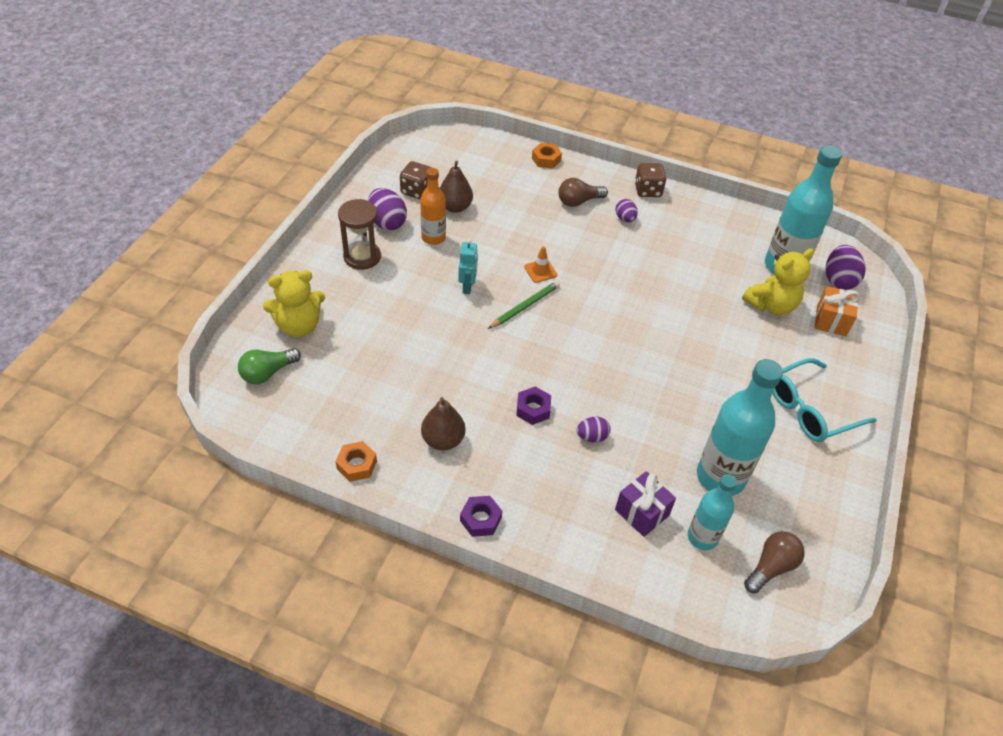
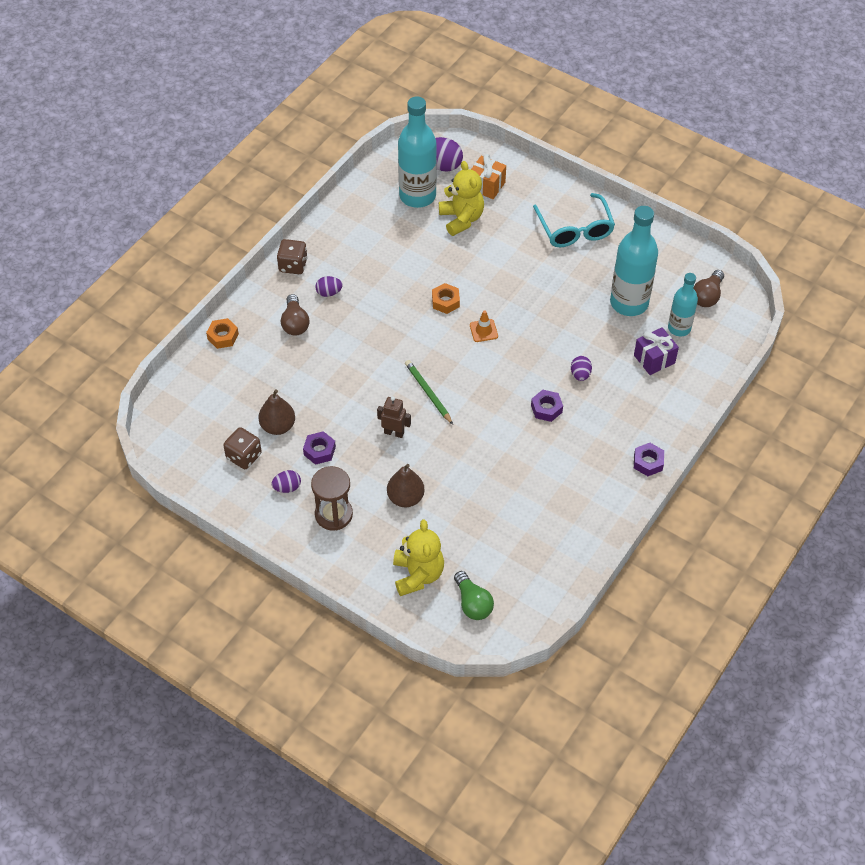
camera: 75 degrees left, 5 degrees up
(357, 465) = (585, 541): orange nut -> orange nut (445, 301)
(387, 222) = (287, 487): purple egg -> purple egg, size x0.59
(433, 238) = (319, 451): orange bottle -> purple nut
(443, 440) = (568, 476): brown pear -> brown pear (405, 498)
(468, 287) = (394, 432): turquoise robot -> brown robot
(540, 271) = (385, 372): orange traffic cone -> orange traffic cone (483, 330)
(771, 567) = (707, 296): brown light bulb -> brown light bulb turned 120 degrees counterclockwise

